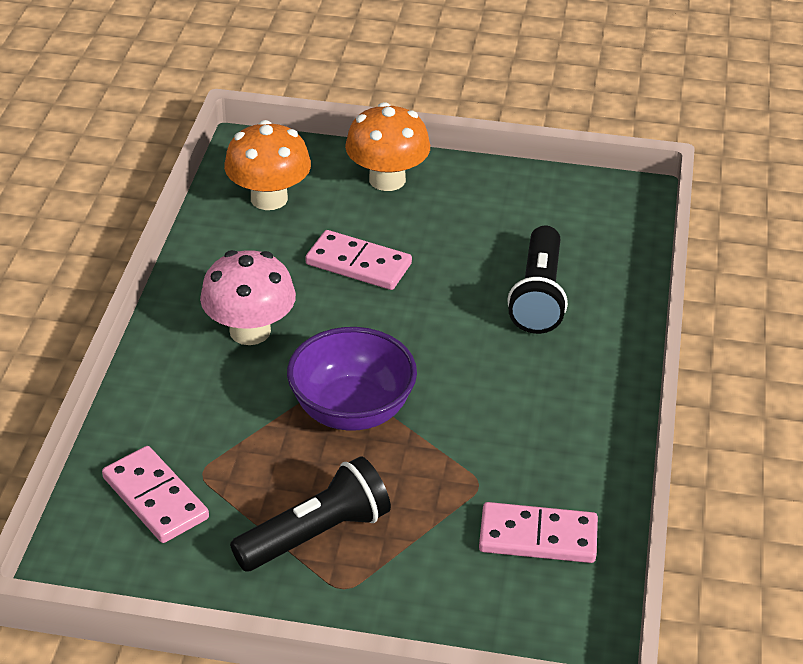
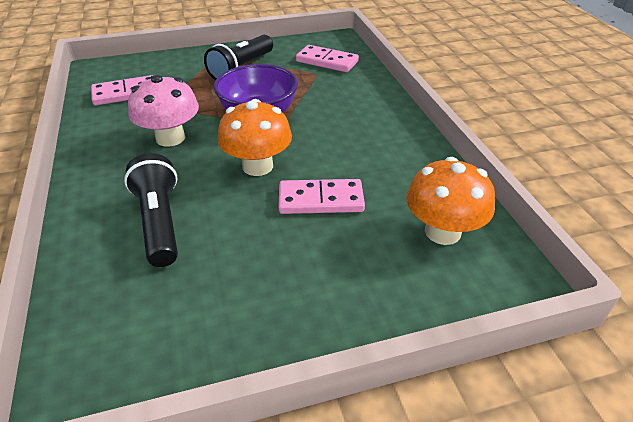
camera: 155 degrees right, 0 degrees up
(250, 331) = (354, 134): pink mushroom -> pink mushroom (170, 138)
(387, 179) = (360, 295): orange mushroom -> orange mushroom (257, 166)

